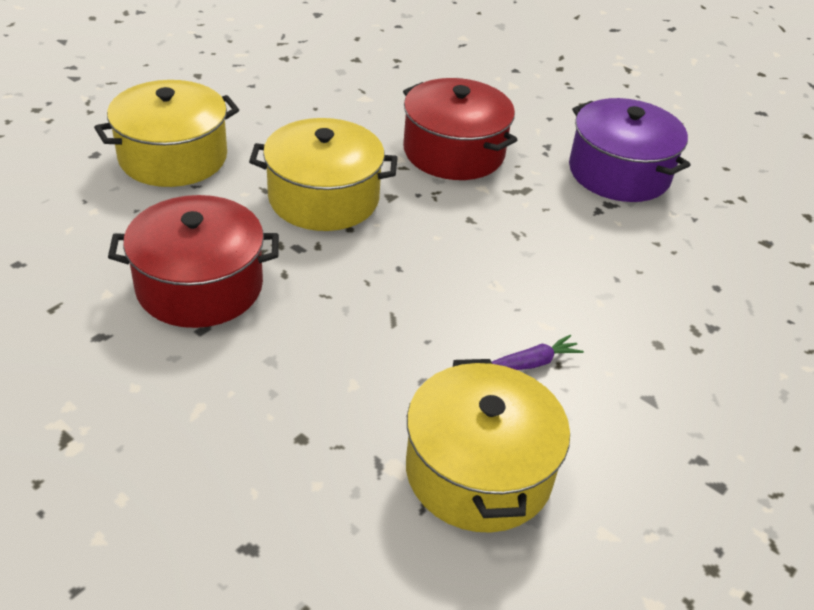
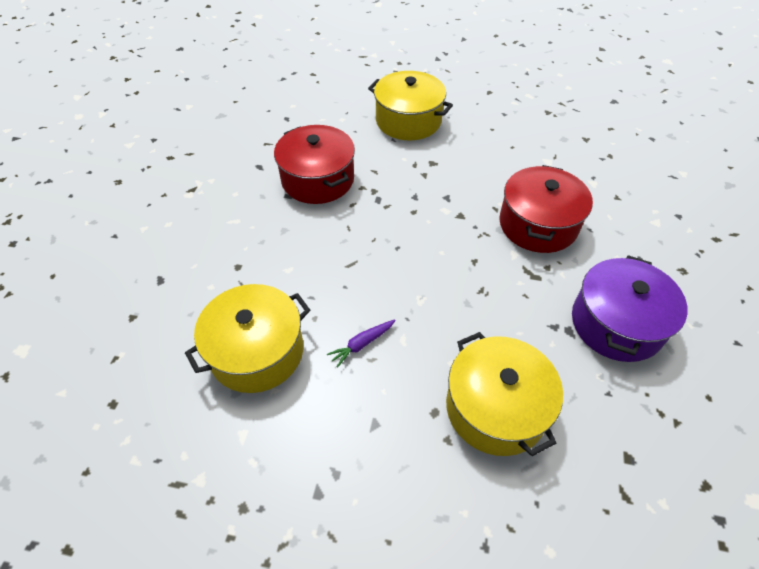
camera: 65 degrees right, 10 degrees up
(323, 198) = (430, 189): yellow pot -> yellow pot (495, 408)
(531, 363) = (362, 344): purple carrot -> purple carrot turned 105 degrees clockwise

